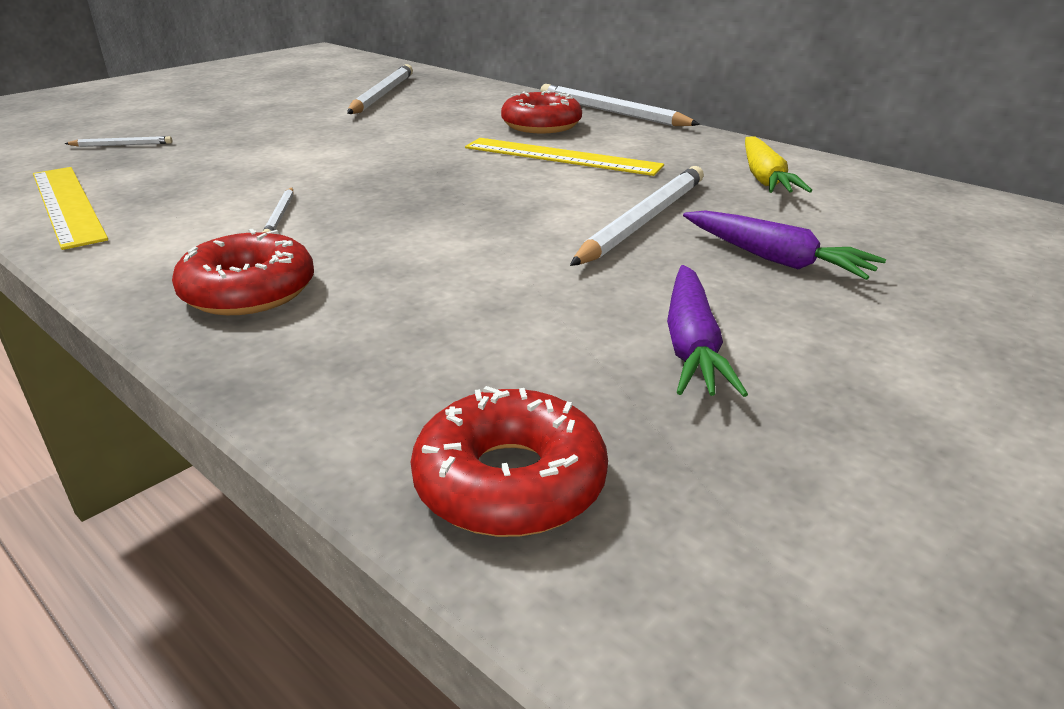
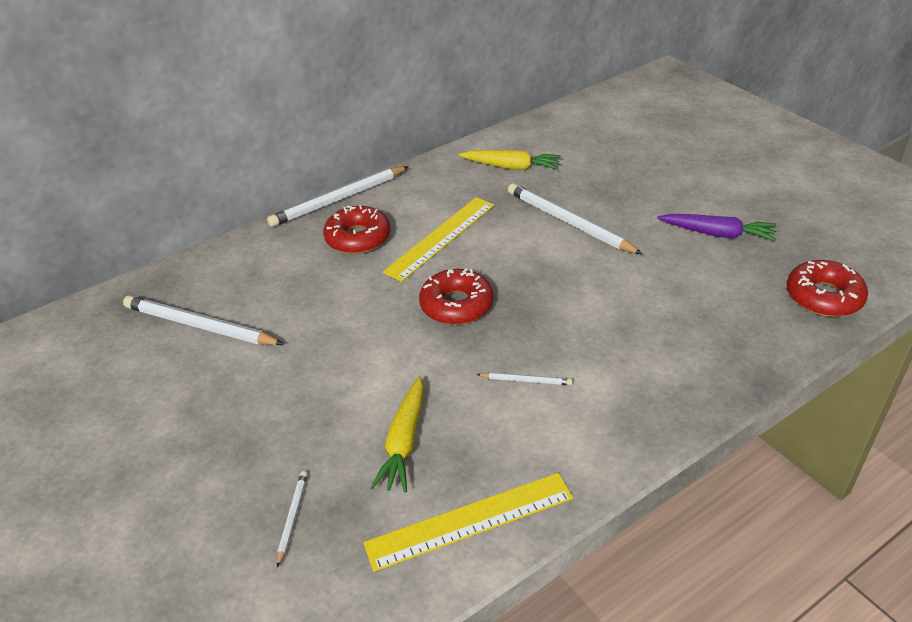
camera: 75 degrees left, 10 degrees up
(198, 171) = (404, 441): none -> yellow carrot
(248, 291) = (652, 386): red donut -> red donut (456, 305)
(775, 259) = (628, 191): purple carrot -> none

